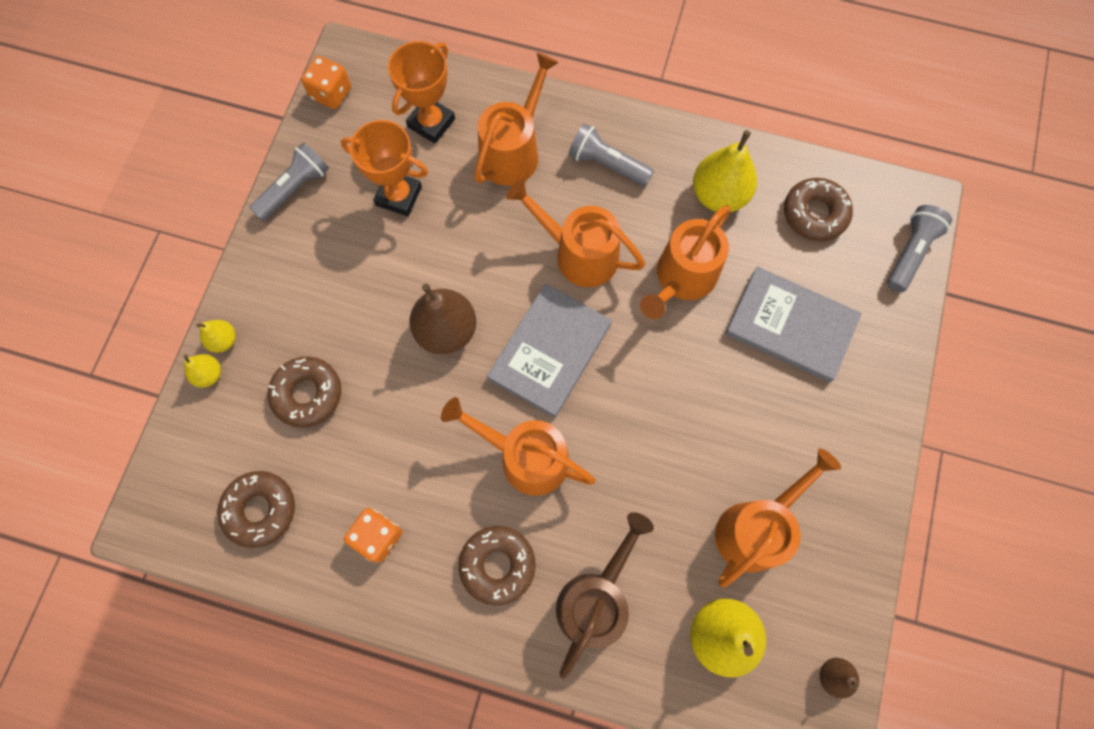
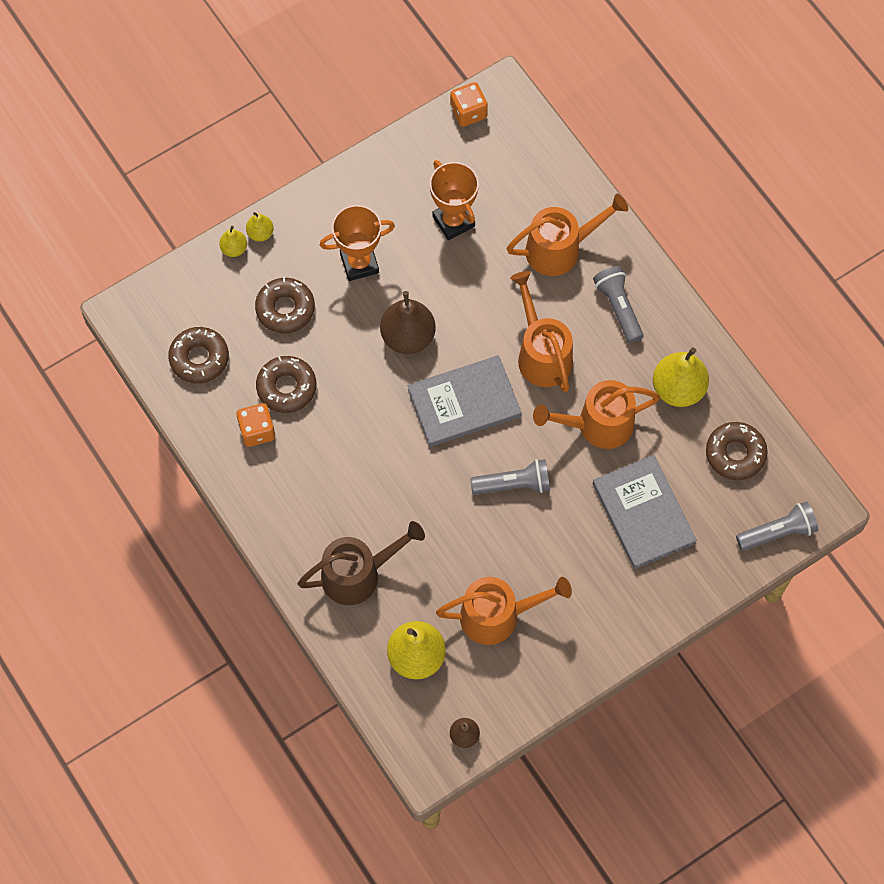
camera: 40 degrees right, 5 degrees down
(295, 188) = (388, 164): grey flashlight -> grey flashlight (514, 484)
(431, 123) = (520, 185): orange trophy -> orange trophy (359, 263)
(497, 565) = (315, 506): brown donut -> brown donut (286, 387)
(525, 457) = (389, 456): orange watering can -> none

